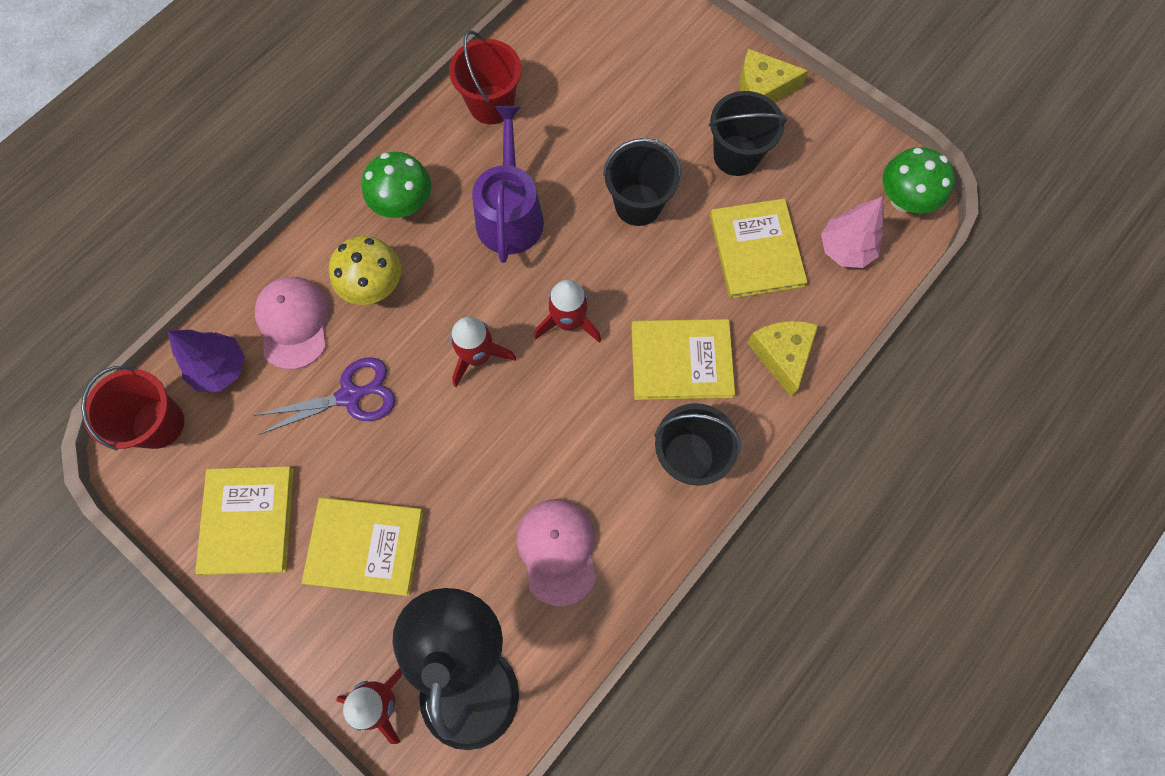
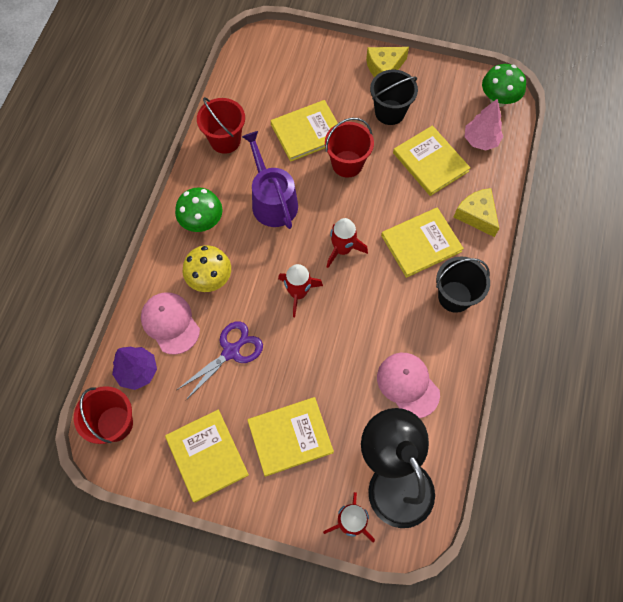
camera: 25 degrees left, 5 degrees down
(607, 138) = (307, 132): none -> yellow book
(638, 204) = (347, 164): black bucket -> red bucket

